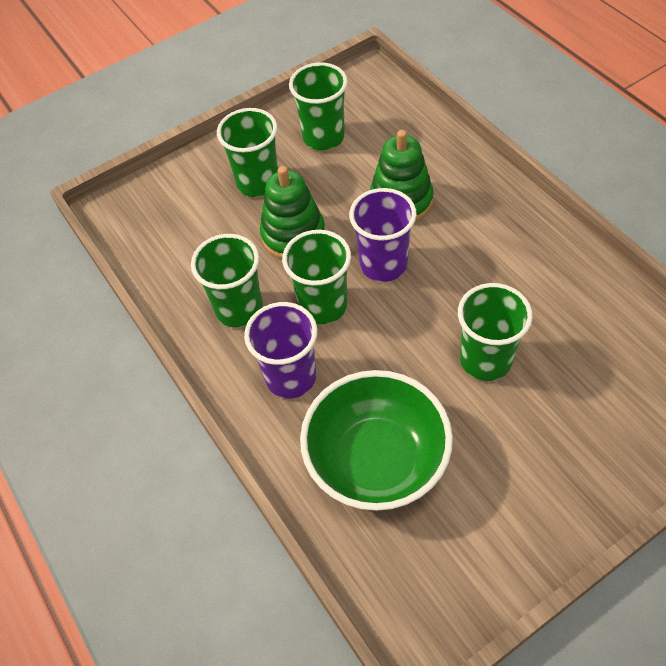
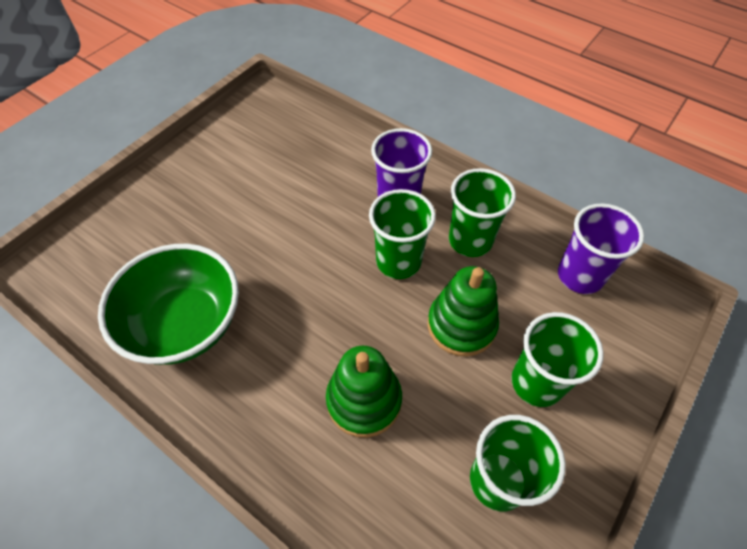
camera: 155 degrees right, 0 degrees up
(376, 460) = (313, 165): green bowl -> green bowl (185, 324)
(383, 264) = (358, 316): purple cup -> purple cup (580, 276)
(485, 360) = (244, 250): green cup -> none

